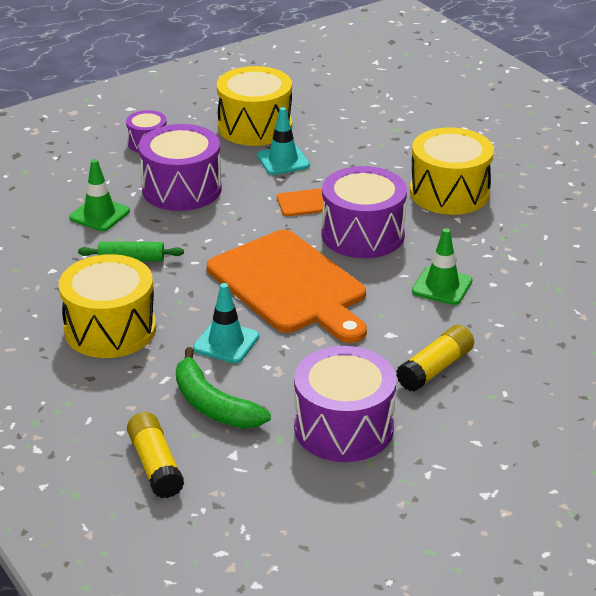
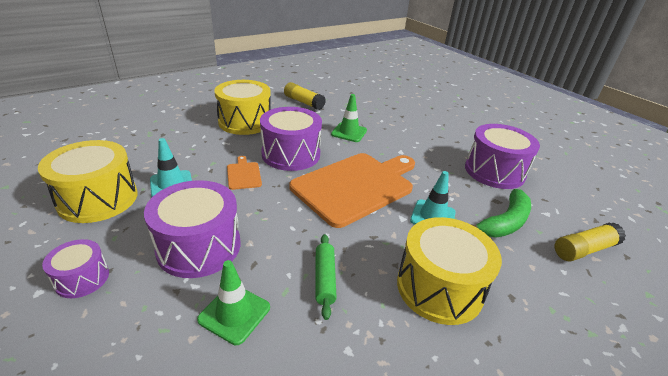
camera: 95 degrees left, 0 degrees up
(435, 368) = (427, 140): yellow glue stick -> yellow glue stick (303, 102)

